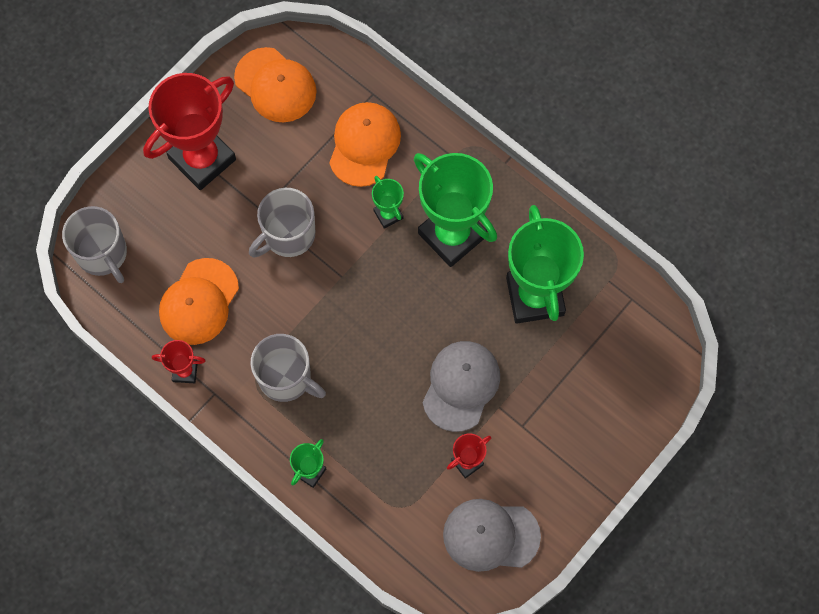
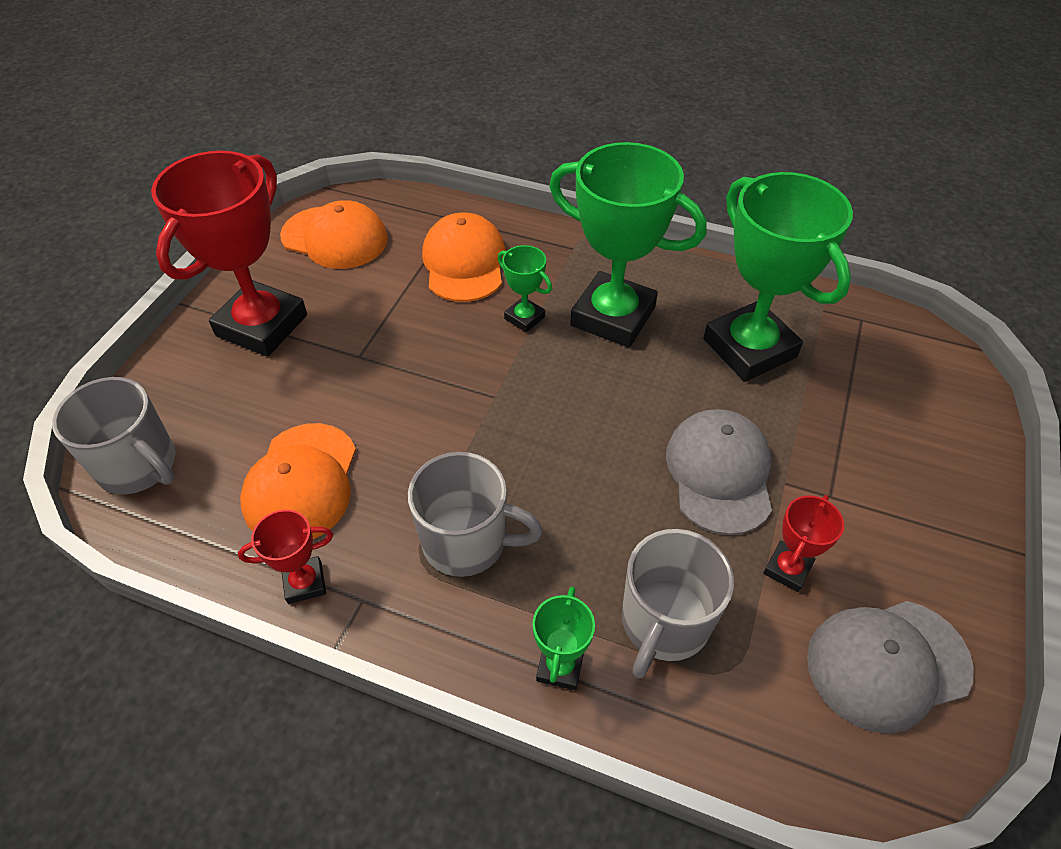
camera: 20 degrees left, 20 degrees down
(288, 235) = (404, 372): grey mug -> grey mug (664, 623)

